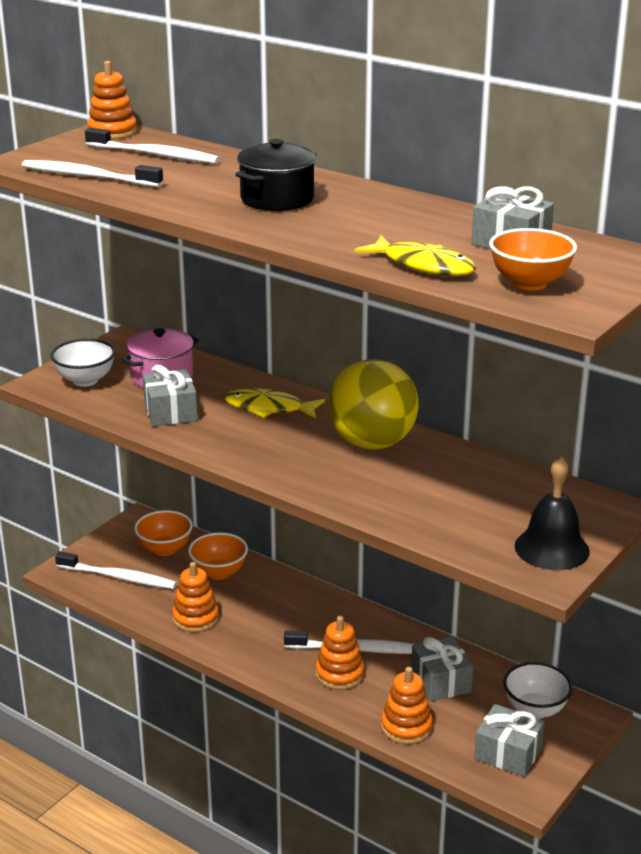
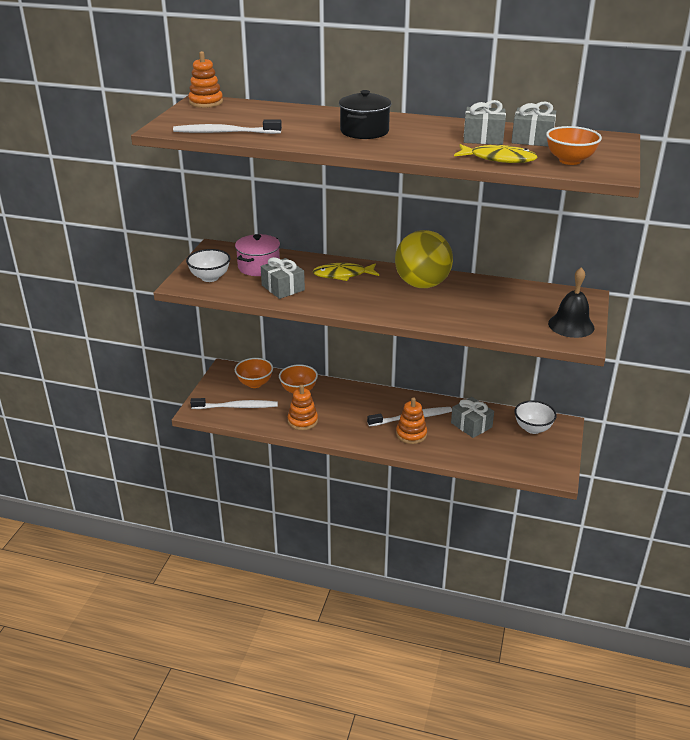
camera: 20 degrees left, 5 degrees up
(155, 155) = (253, 114): white toothbrush -> none
(406, 727) = (469, 455): orange stacking toy -> none
(508, 753) = (534, 456): grey gift -> grey gift (483, 138)

